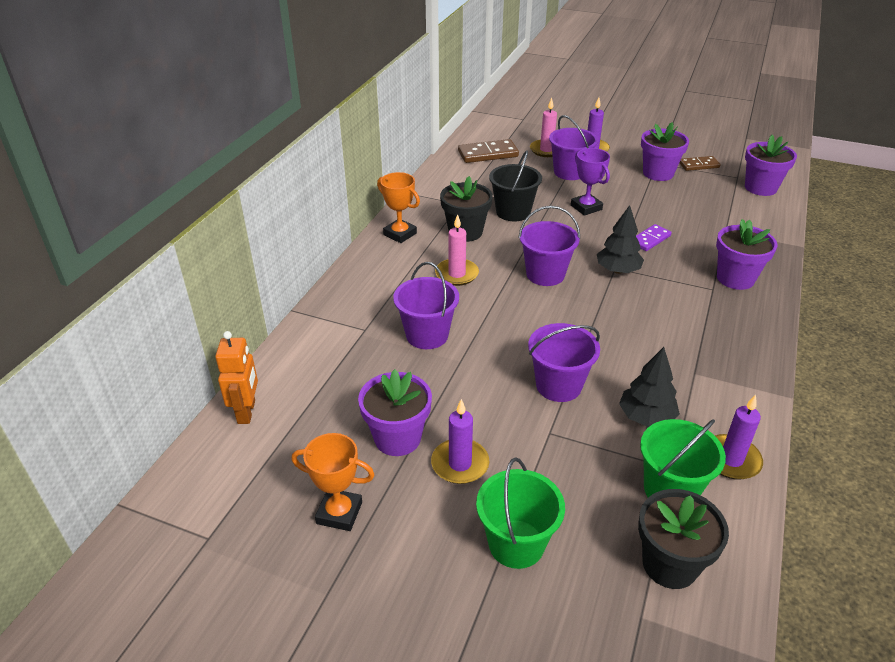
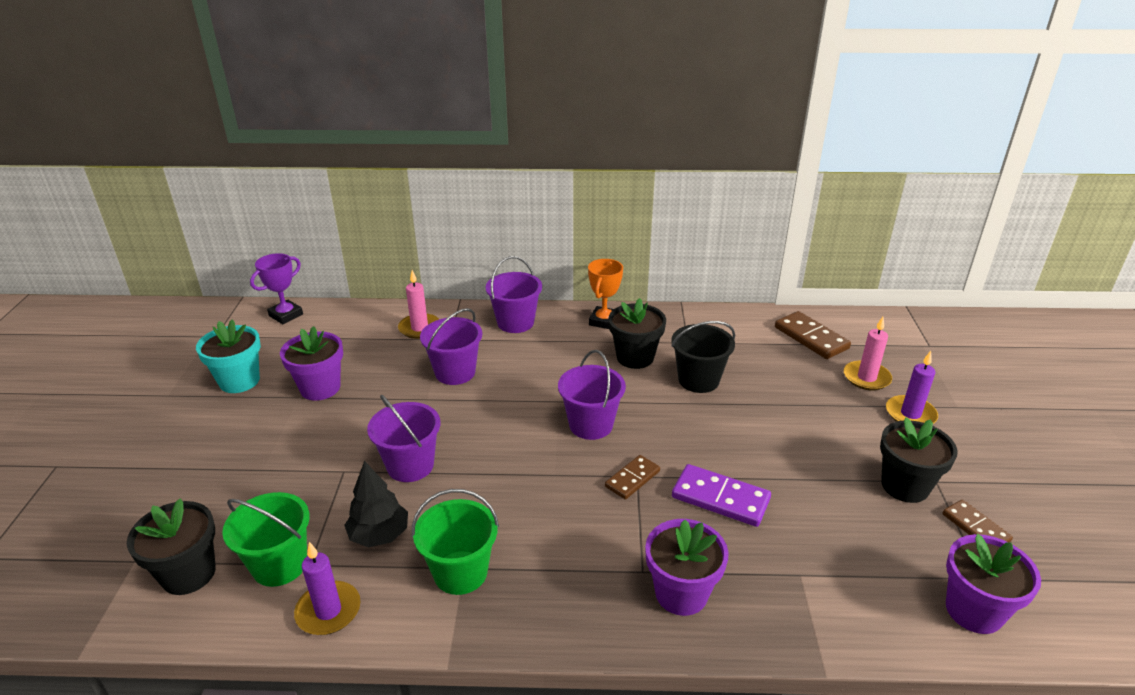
camera: 70 degrees right, 5 degrees down
(247, 412) = (334, 315): orange robot -> none
(339, 513) = (239, 381): orange trophy -> turquoise flower pot
(457, 274) = (557, 368): pink candle -> pink candle (419, 328)
(460, 464) = (296, 426): purple candle -> none
(516, 544) = (211, 474): green bucket -> green bucket (460, 572)
(569, 172) = (828, 405): purple bucket -> purple bucket (515, 322)
(586, 207) = (754, 432): purple trophy -> purple trophy (286, 315)
(618, 270) = (632, 479): black tree -> brown domino
(650, 239) = (720, 498): purple domino -> purple domino, size x1.57
(658, 173) = (905, 486): purple flower pot -> black flower pot

